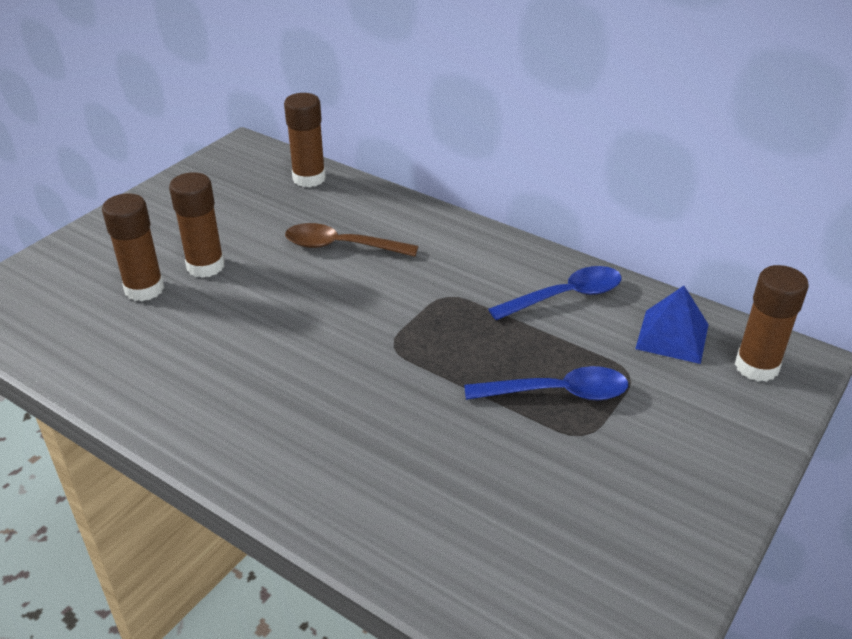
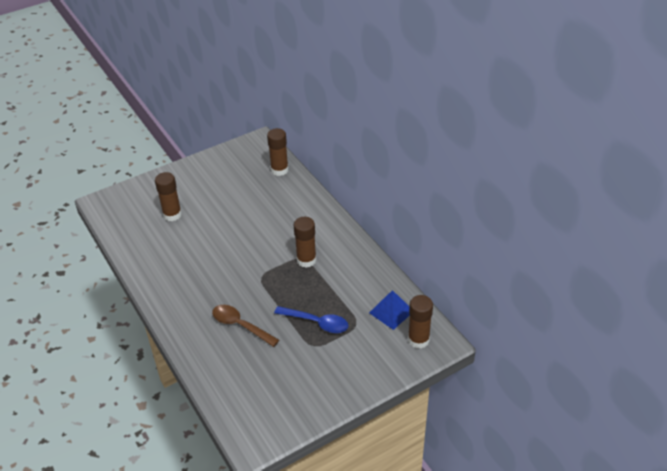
camera: 25 degrees right, 5 degrees up
(205, 266) = (204, 209): brown glue stick -> brown glue stick (306, 260)
(341, 246) = (270, 216): brown spoon -> brown spoon (240, 325)
(565, 296) = (357, 275): blue spoon -> none

